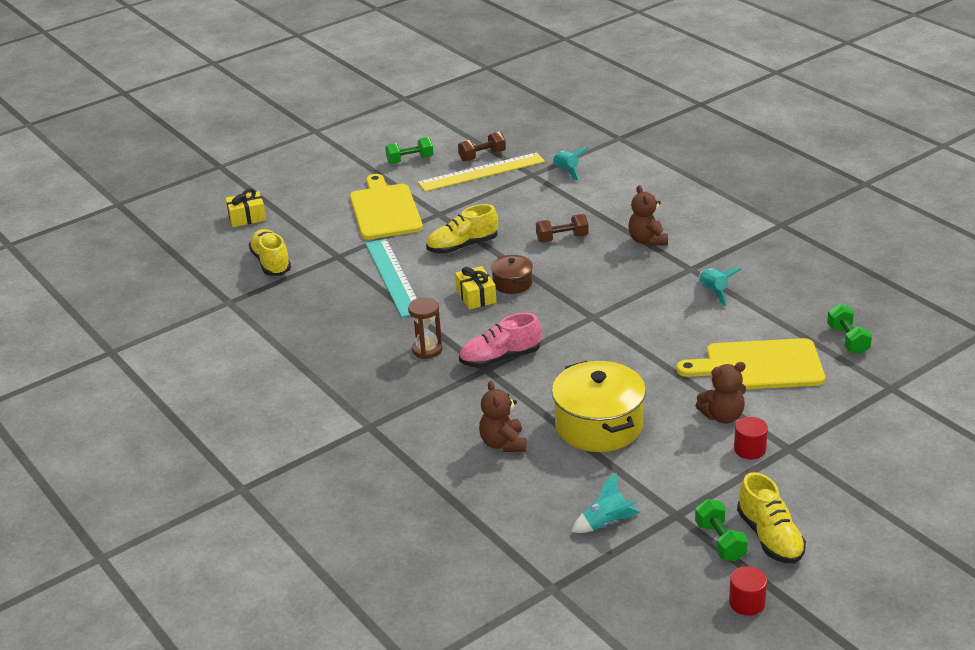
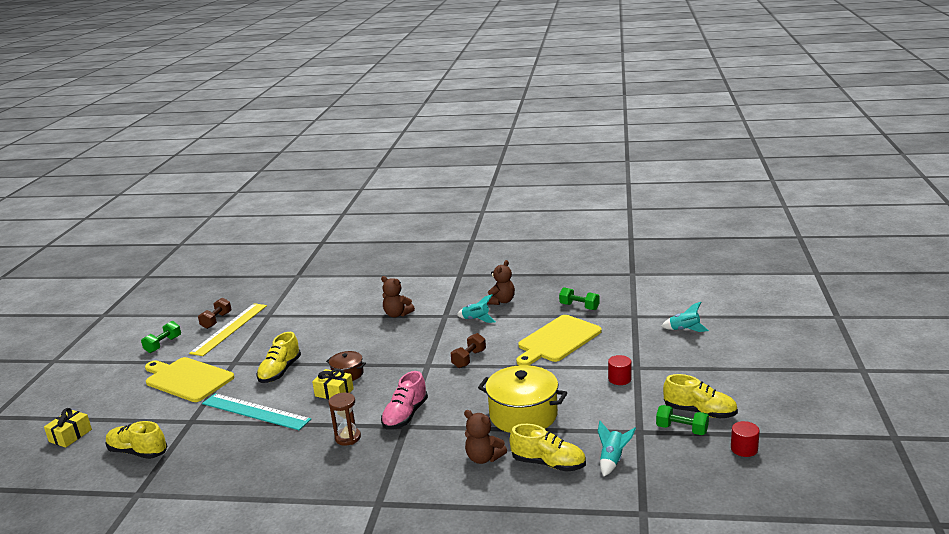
camera: 45 degrees left, 10 degrees down
(547, 487) = (548, 463): none -> yellow shoe
(562, 238) = (342, 337): brown dumbbell -> brown dumbbell (469, 359)
(566, 171) = (289, 304): turquoise rocket -> turquoise rocket (684, 330)
(723, 416) = (580, 372): brown teddy bear -> brown teddy bear (501, 301)

